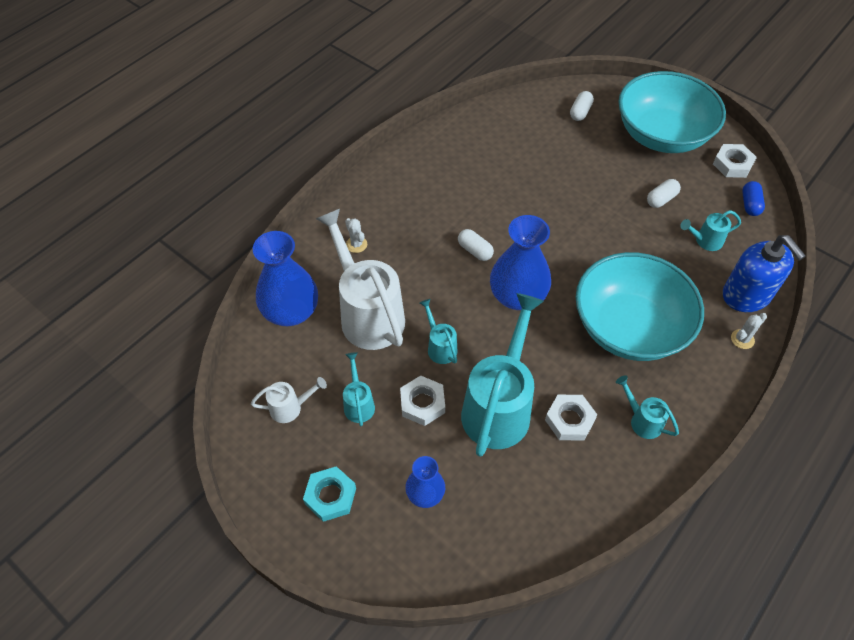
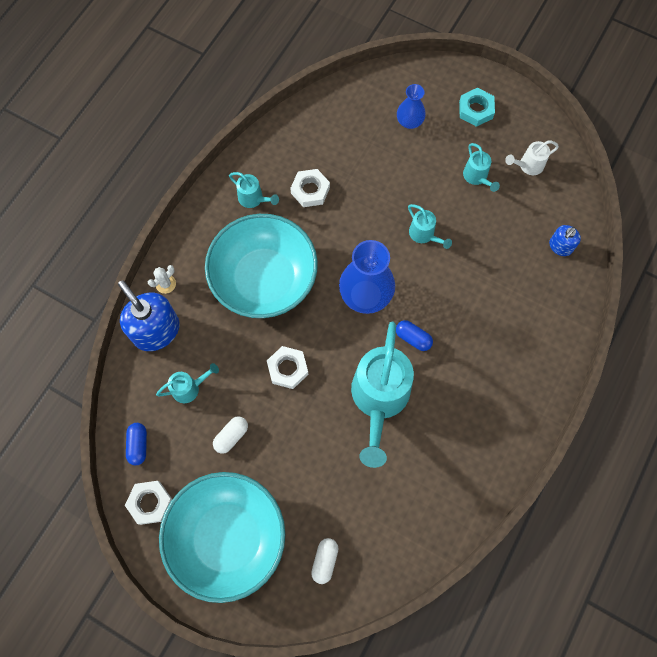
camera: 170 degrees right, 15 degrees up
(291, 312) = (560, 246): blue vase -> blue soap dispenser
(356, 244) = (527, 326): white cactus -> none
(368, 313) = (493, 255): white watering can -> none
(422, 403) = (427, 185): white nut -> white nut (287, 369)
(475, 250) = (413, 338): white capsule -> blue capsule
(499, 406) = (366, 192): turquoise watering can -> turquoise watering can (379, 399)

